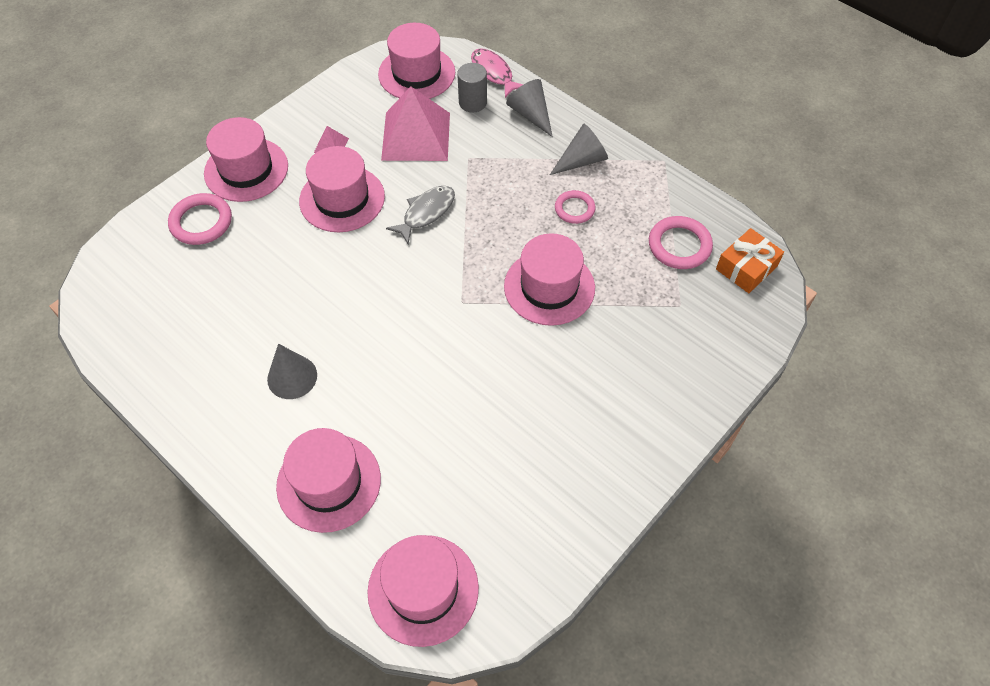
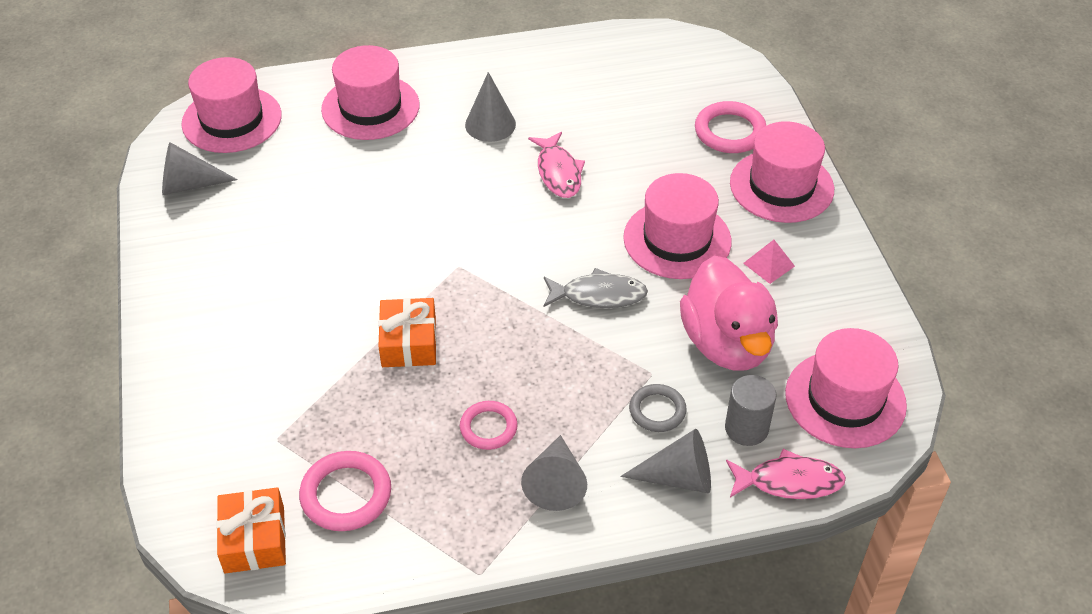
camera: 125 degrees right, 10 degrees down
(319, 299) = (558, 172): none -> pink fish
(416, 136) = (727, 344): pink pyramid -> pink duck
(426, 213) = (598, 295): grey fish -> grey fish turned 75 degrees counterclockwise
(493, 143) = (657, 410): none -> grey ring
(525, 553) = (189, 185): none -> grey cone
(549, 287) = (409, 342): pink hat -> orange gift

